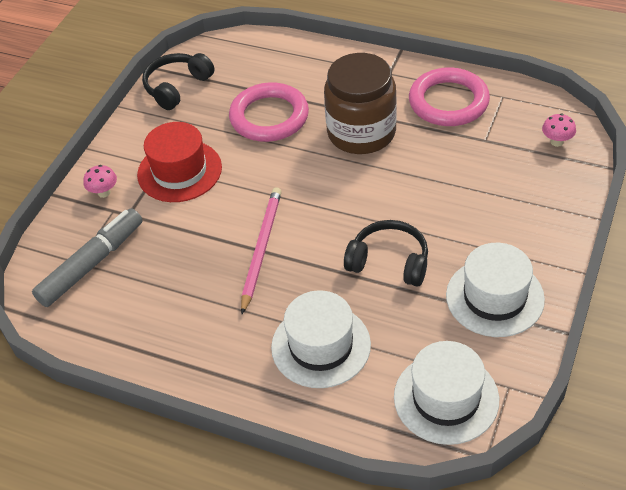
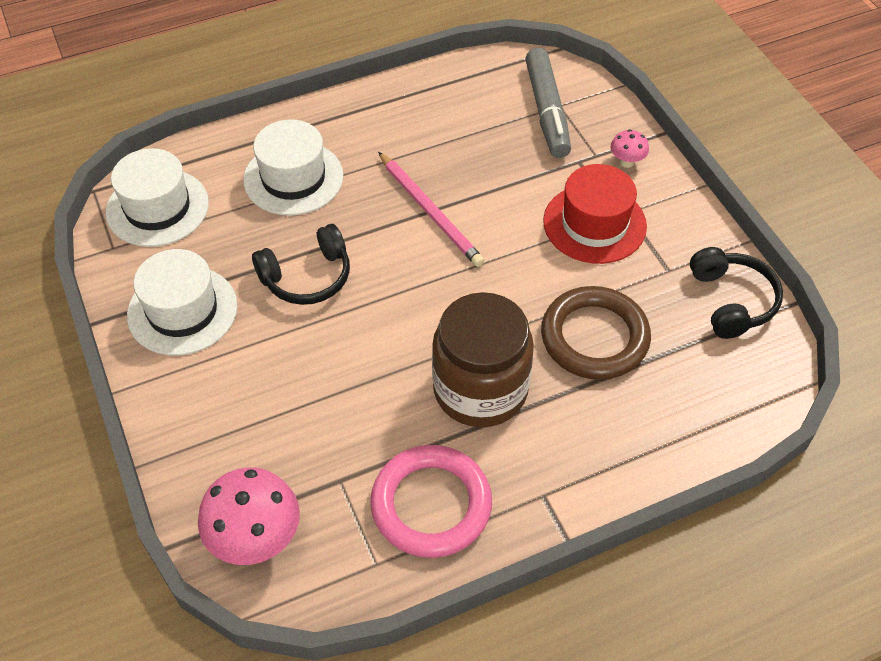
camera: 130 degrees right, 5 degrees up
(269, 117) = (594, 337): pink ring -> brown ring
(556, 142) = (256, 539): pink mushroom -> pink mushroom, size x2.01

